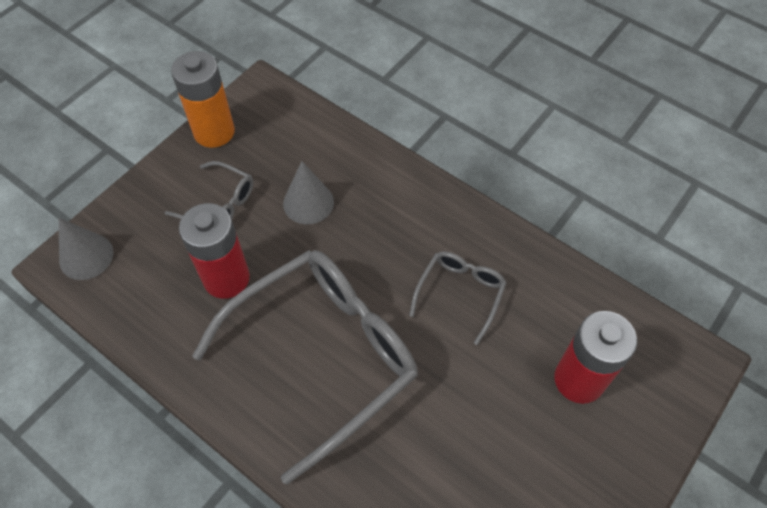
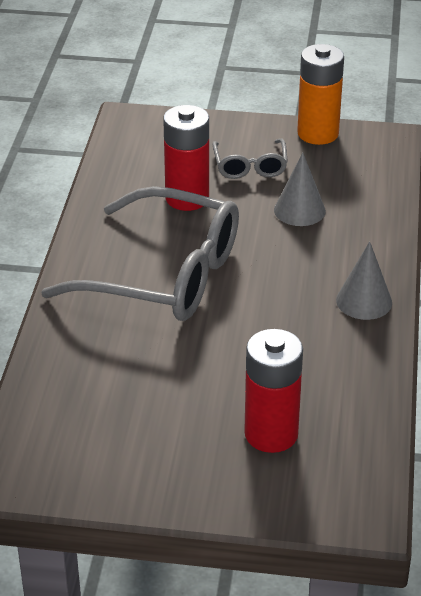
camera: 60 degrees right, 20 degrees down
(86, 256) = (144, 126): grey cone -> grey cone (364, 301)
(460, 294) = (292, 330): grey glasses -> none

